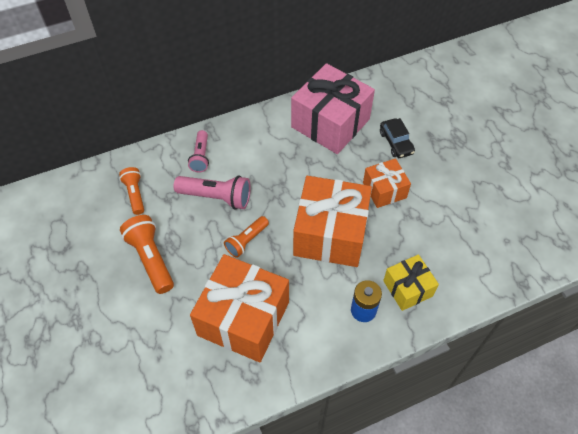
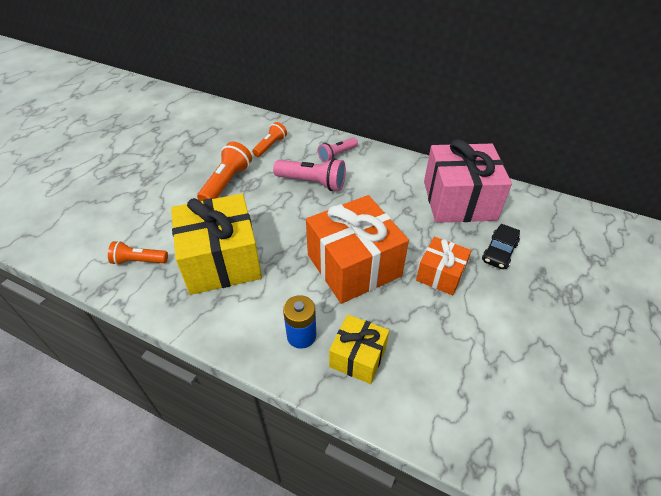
camera: 50 degrees right, 10 degrees down
(216, 197) = (312, 182): pink flashlight -> pink flashlight turned 45 degrees counterclockwise
(243, 318) = (221, 260): orange gift -> yellow gift
(246, 241) = (292, 220): orange flashlight -> orange flashlight (139, 261)

